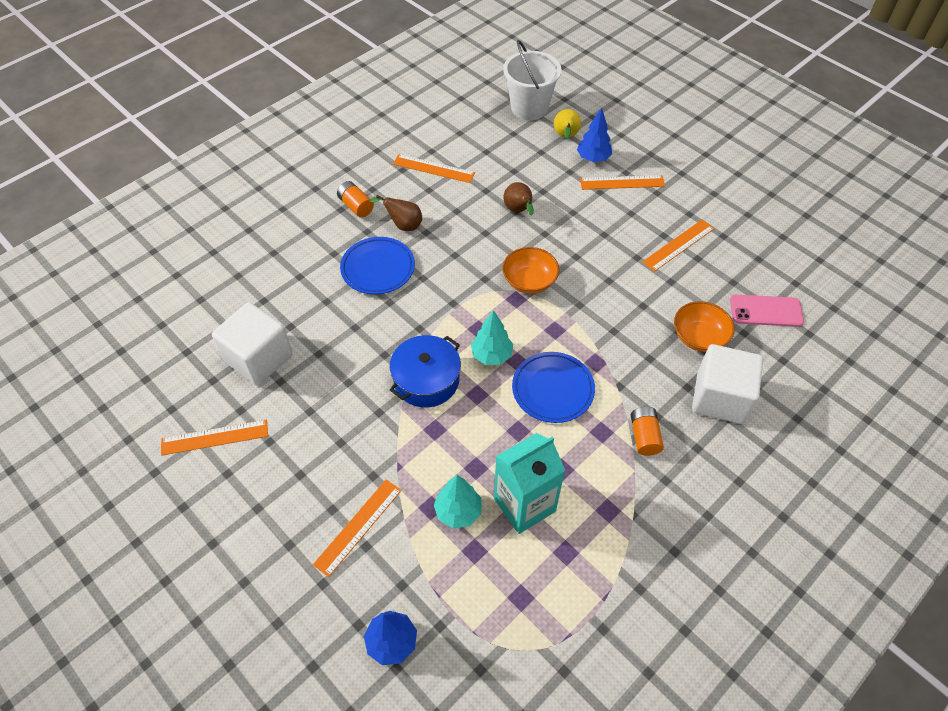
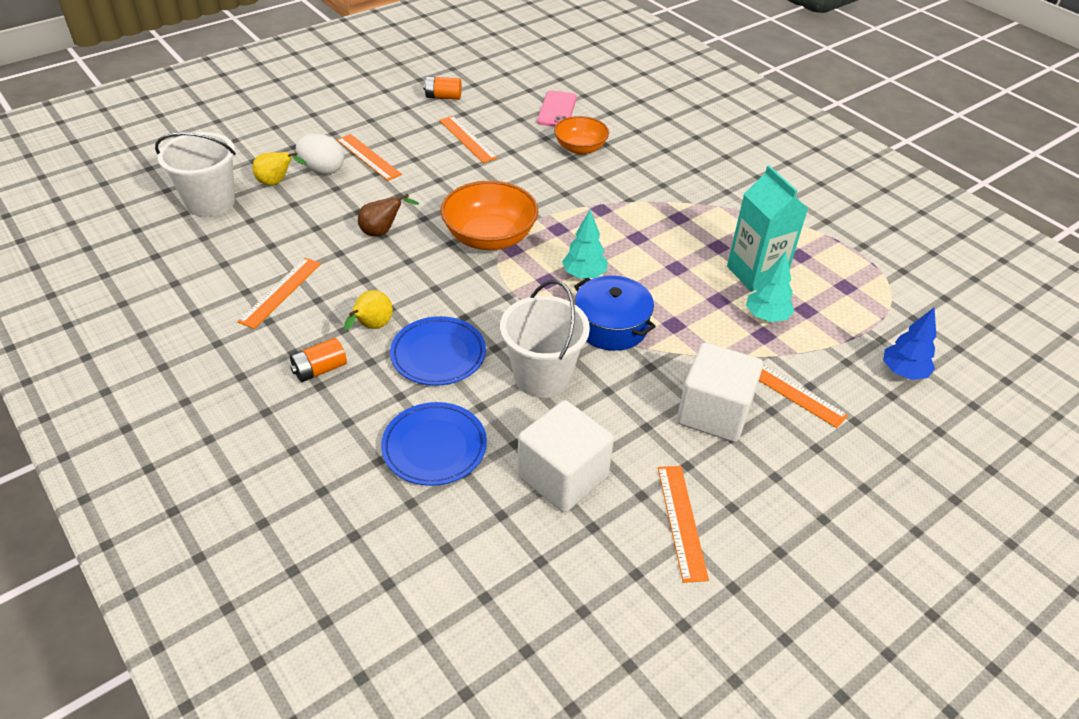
camera: 85 degrees left, 10 degrees down
(360, 336) = (542, 376): none -> white bucket
(403, 225) = (372, 327): brown pear -> yellow pear
(529, 281) = (489, 237): orange bowl -> orange bowl, size x1.55
(552, 389) = (630, 240): blue plate -> blue plate (434, 447)
(593, 158) = (322, 169): blue tree -> white egg
(622, 182) = (368, 157): orange ruler -> orange ruler turned 45 degrees counterclockwise
(644, 436) = (684, 195): orange battery -> orange battery (443, 97)
(720, 398) = (646, 150): white cube -> white cube (714, 413)

